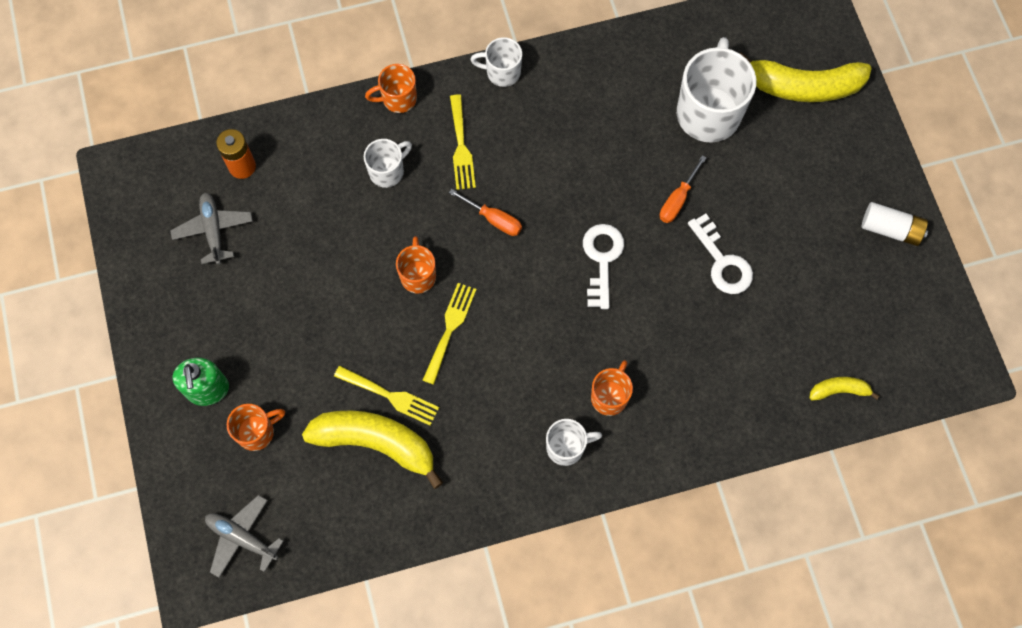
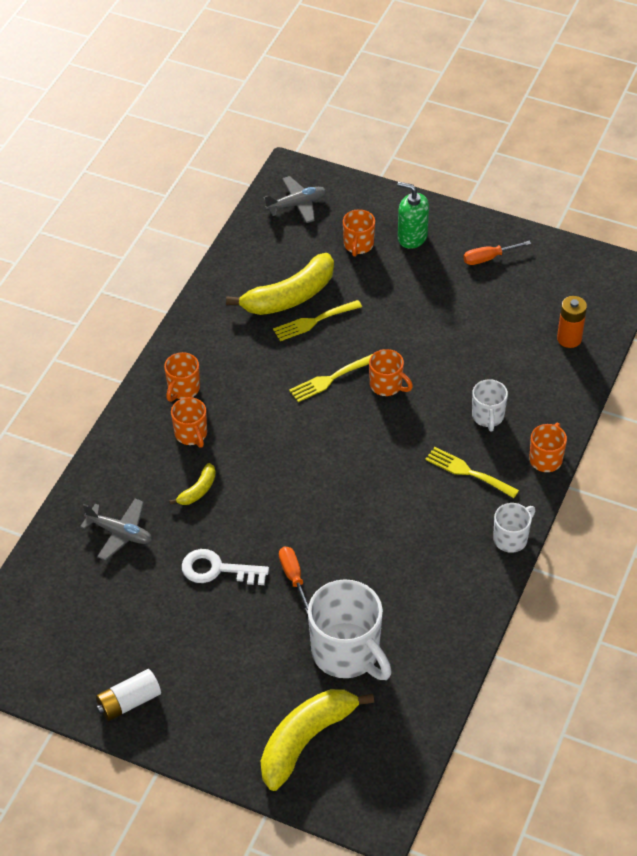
camera: 130 degrees right, 20 degrees down
(213, 230) = (530, 298): grey plane -> grey plane (120, 533)
(450, 328) = (329, 379): yellow fork -> yellow fork turned 90 degrees clockwise
(493, 219) = (389, 454): orange screwdriver -> orange screwdriver (488, 258)
(566, 447) = (183, 389): white mug -> orange mug
(602, 259) = (293, 497): white key -> none
(839, 390) = (53, 569): yellow banana -> yellow banana (198, 490)

